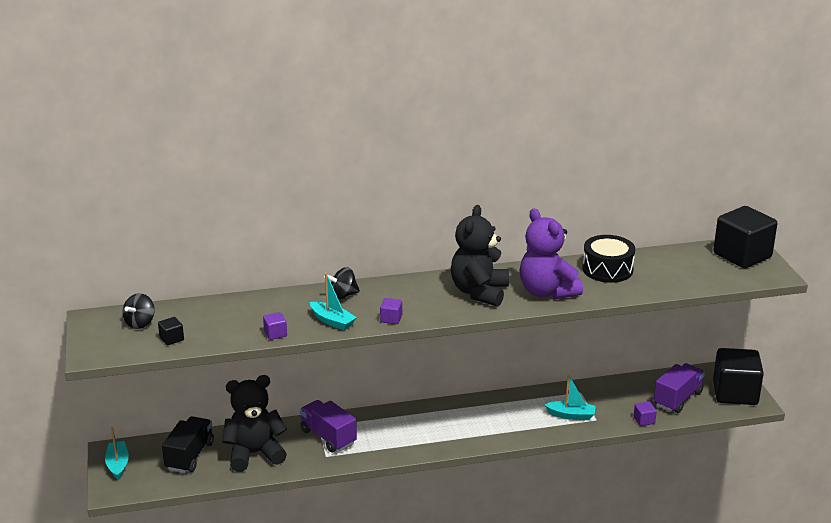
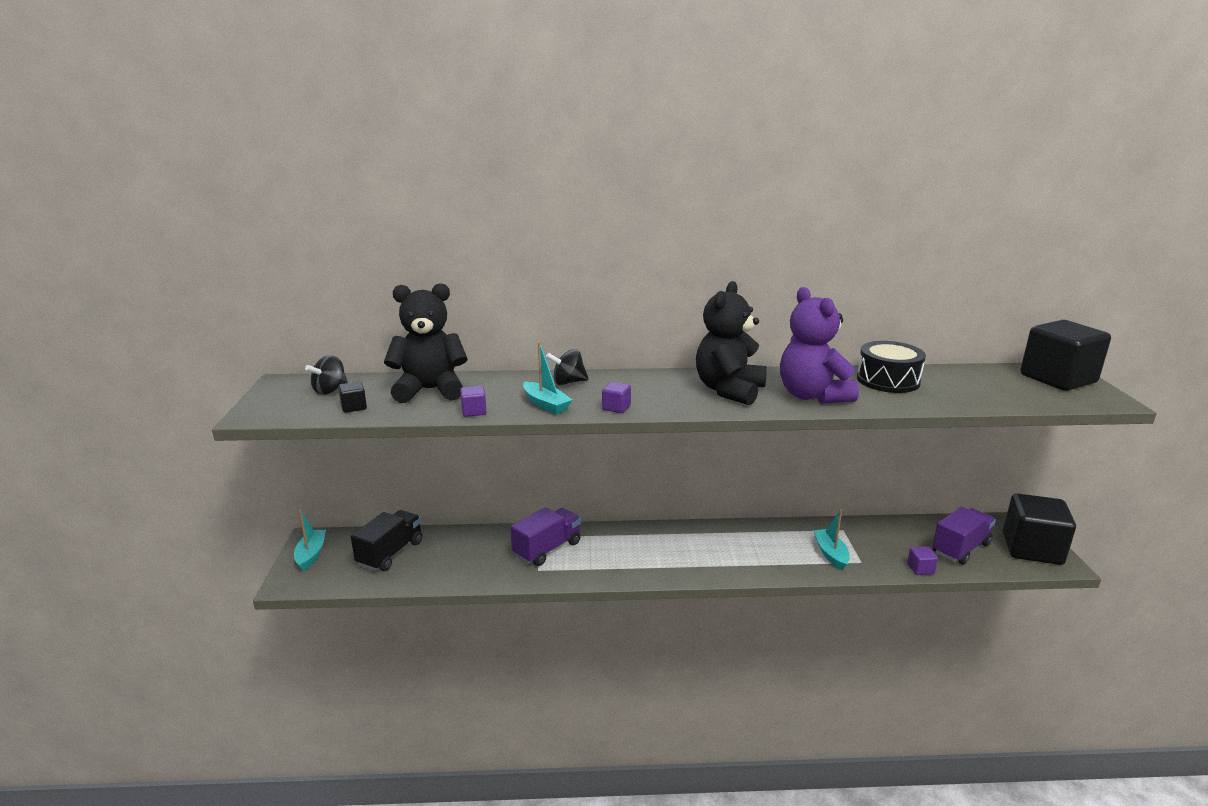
camera: 10 degrees right, 5 degrees down
(254, 454) = (460, 558): black teddy bear -> black teddy bear (430, 390)
(328, 437) = (547, 549): purple truck -> purple truck turned 75 degrees clockwise
(571, 415) = (830, 554): turquoise boat -> turquoise boat turned 120 degrees counterclockwise

